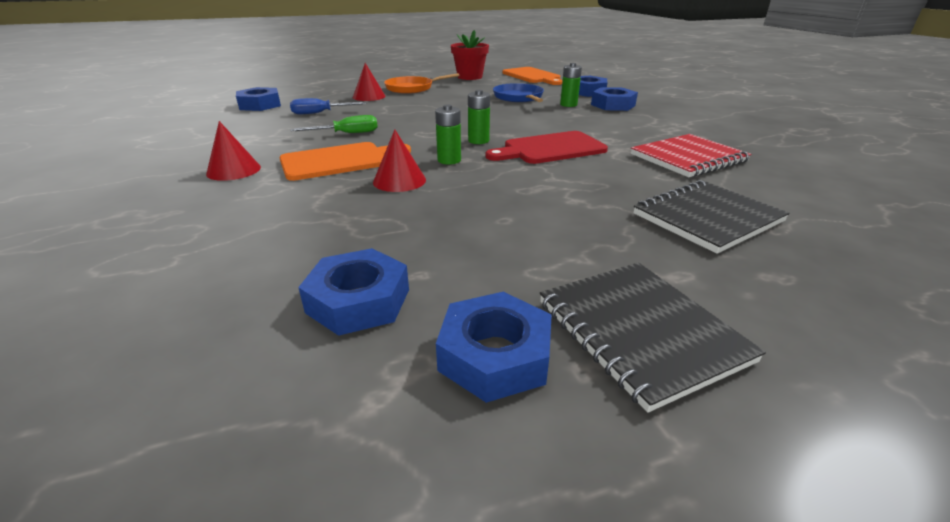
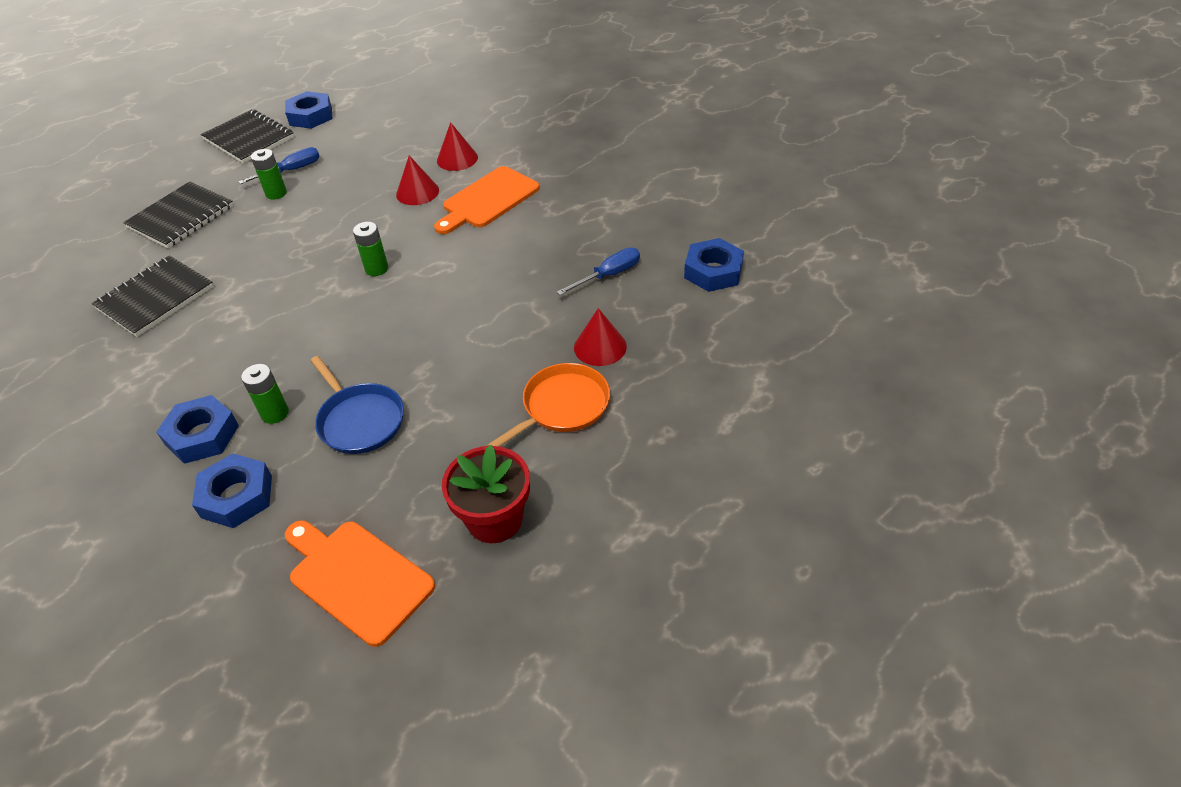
camera: 160 degrees right, 15 degrees up
(234, 170) = (560, 166): red cone -> red cone (457, 159)
(347, 133) = (526, 241): green screwdriver -> none
(358, 301) = (380, 117): blue nut -> none
(449, 160) = (391, 228): green battery -> green battery (276, 193)
(549, 241) = (291, 170): none -> blue screwdriver
(550, 149) = (297, 275): red cutting board -> none
(688, 158) = (155, 298): red notebook -> black notebook

